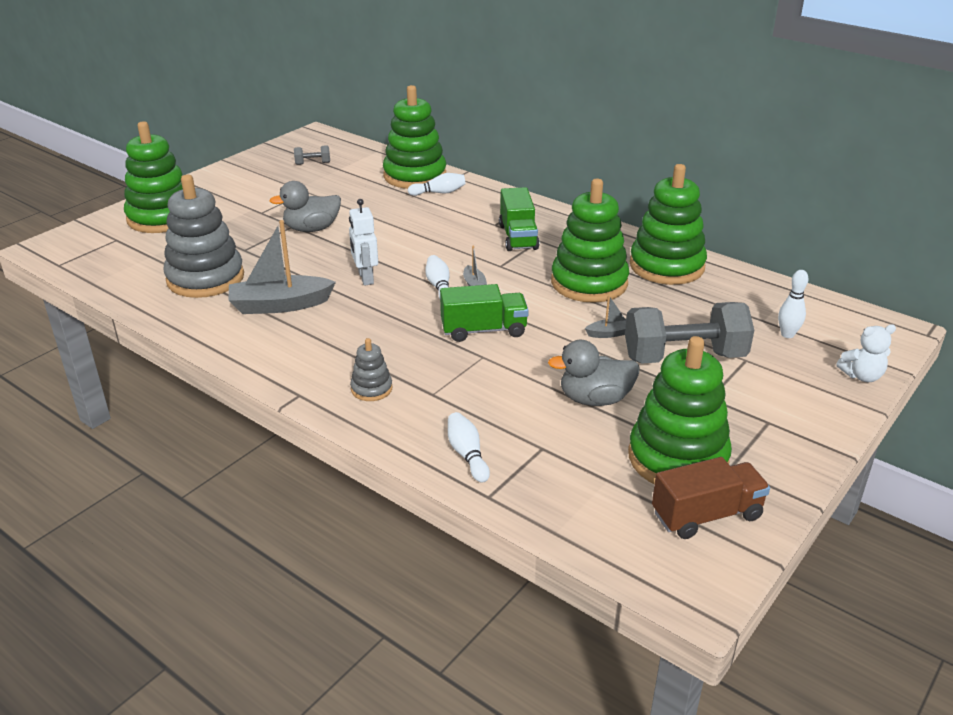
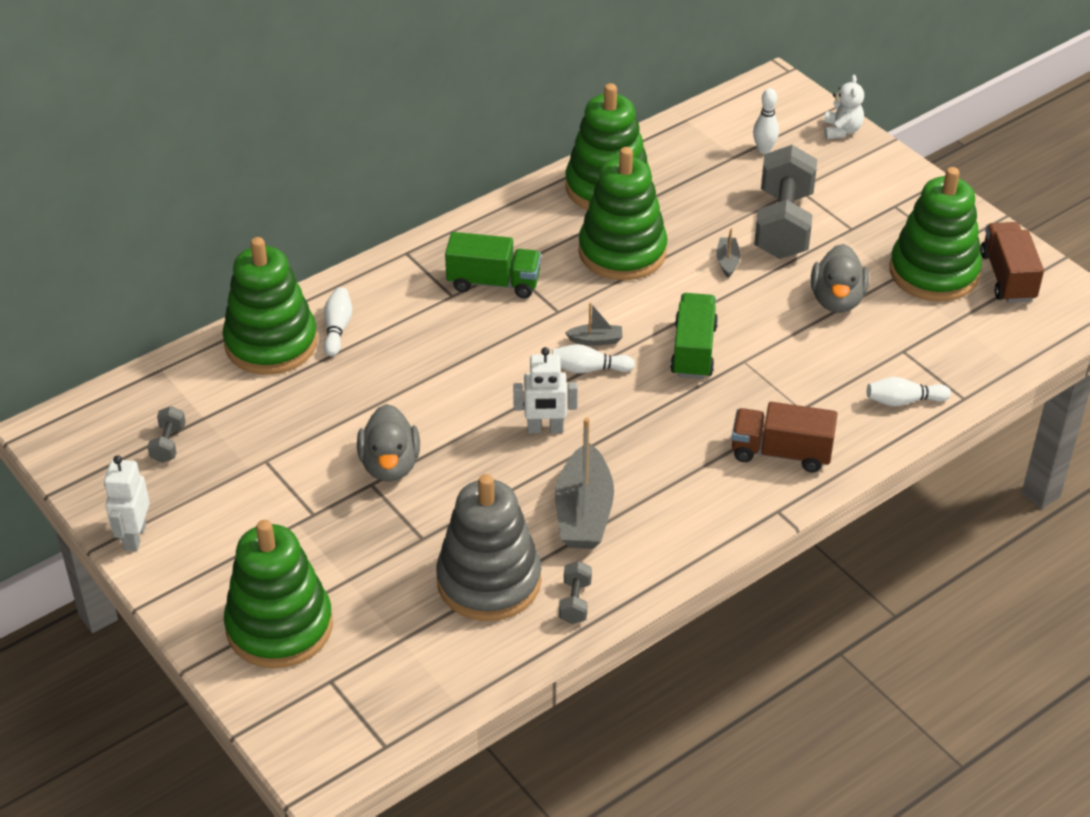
camera: 75 degrees left, 10 degrees up
(186, 314) = (575, 602): none -> grey dumbbell
(234, 167) = (134, 536): none -> white robot
(371, 389) = (781, 453): grey stacking toy -> brown truck

